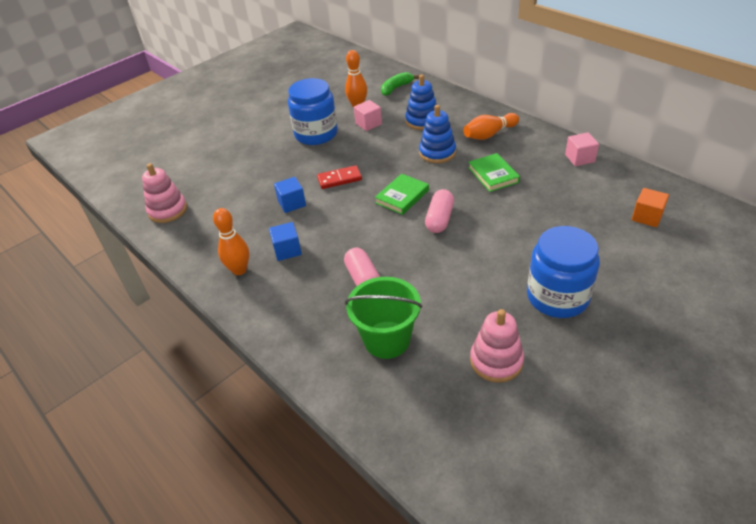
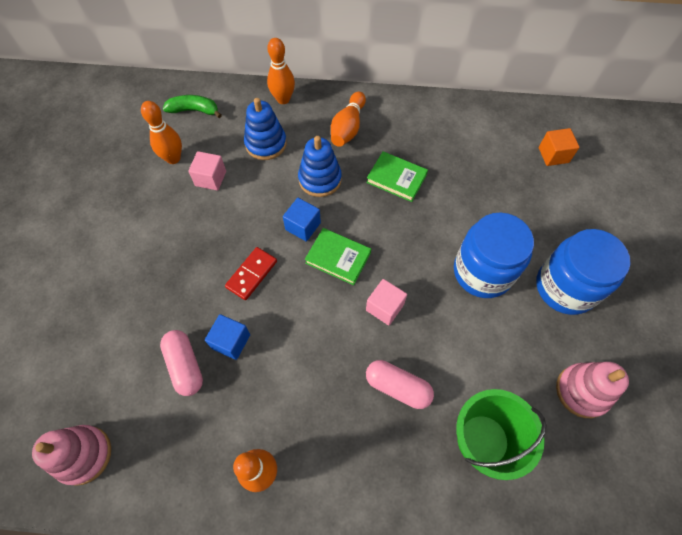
camera: 45 degrees left, 20 degrees up
(287, 250) = (288, 407): blue cube -> blue cube (303, 226)
(316, 134) = (163, 226): blue jar -> blue jar (482, 272)
(396, 88) = (194, 110): green banana -> green banana turned 90 degrees clockwise
(402, 196) = (338, 258): green book -> green book turned 60 degrees counterclockwise
(439, 219) = (398, 264): pink capsule -> pink capsule (185, 365)
(460, 103) = (283, 99): none -> orange bowling pin
(579, 158) = (450, 116): pink cube -> pink cube (384, 307)

